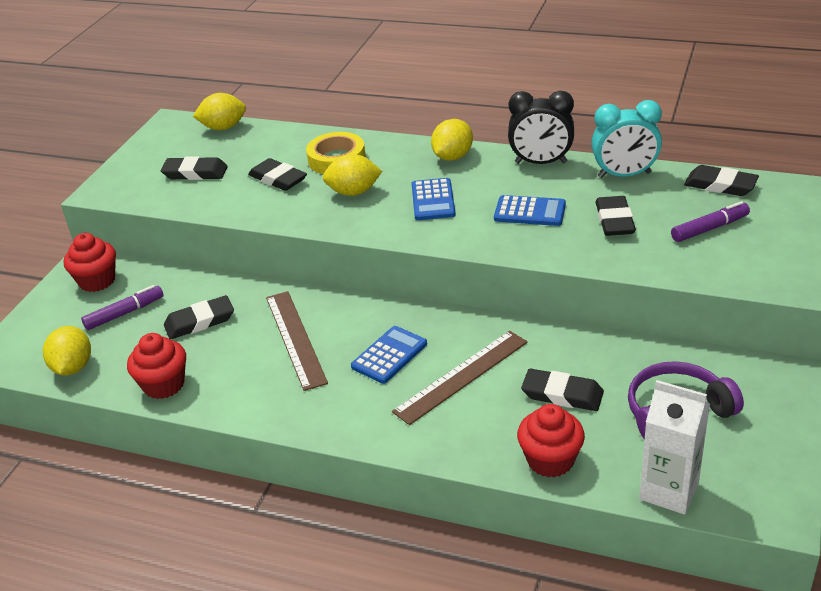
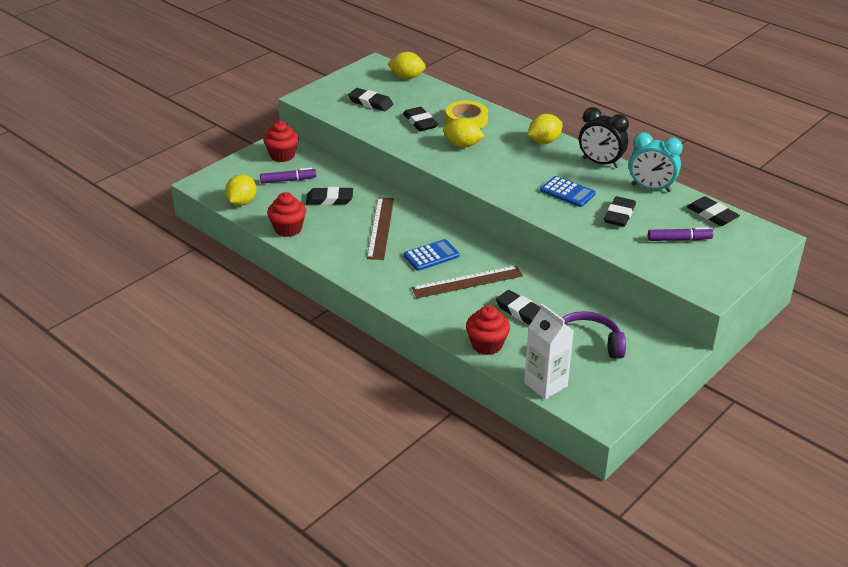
camera: 20 degrees right, 0 degrees up
(433, 200) = (510, 166): blue calculator -> none

